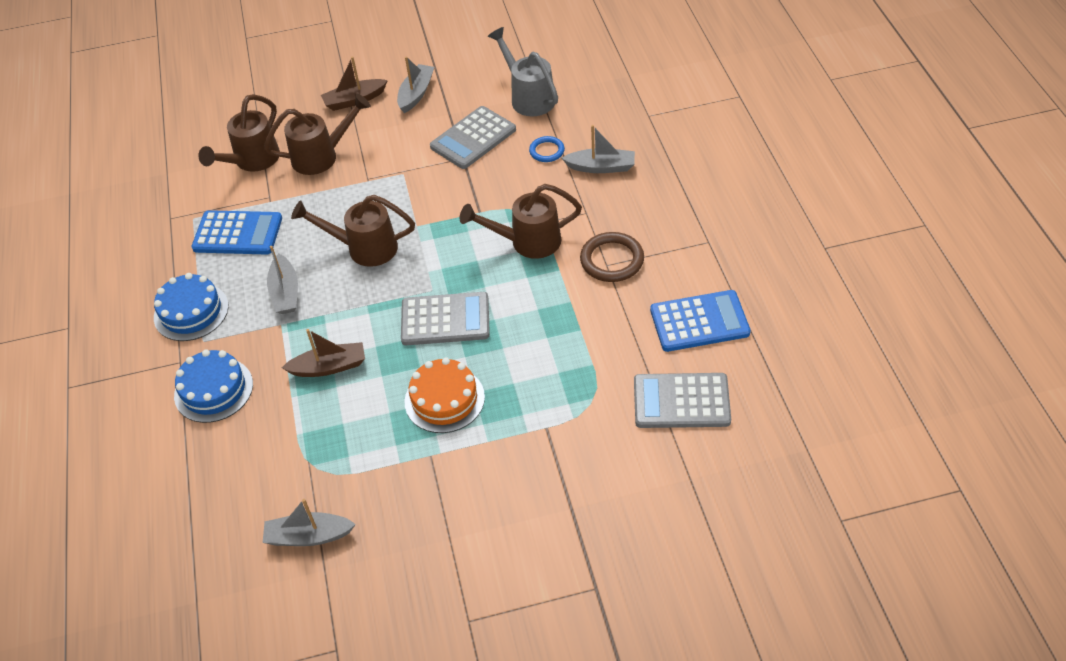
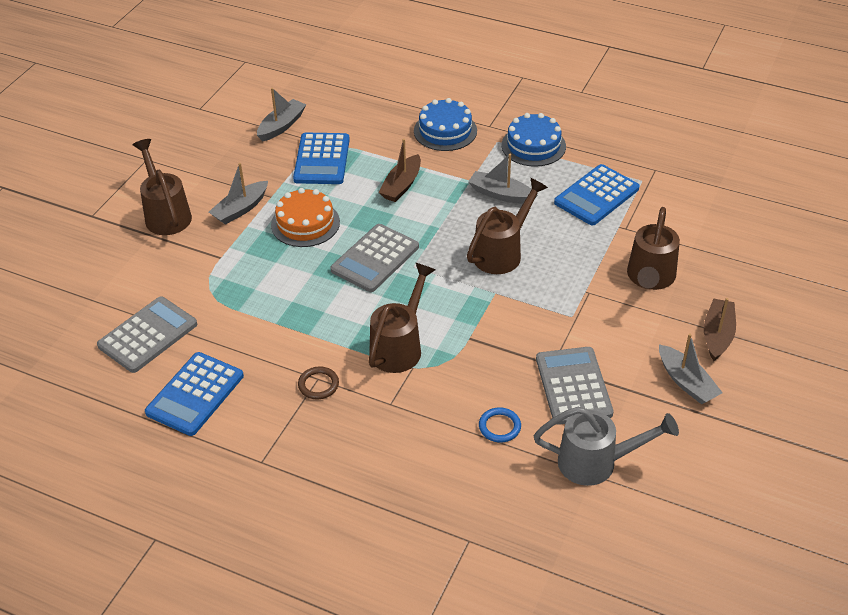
camera: 125 degrees right, 5 degrees down
(252, 161) = (686, 237): brown watering can -> brown watering can (166, 214)
(339, 456) = (322, 159): none -> blue calculator
(601, 167) = (435, 451): grey boat -> grey boat (240, 209)
(612, 260) = (318, 385): brown ring -> brown ring, size x0.60

